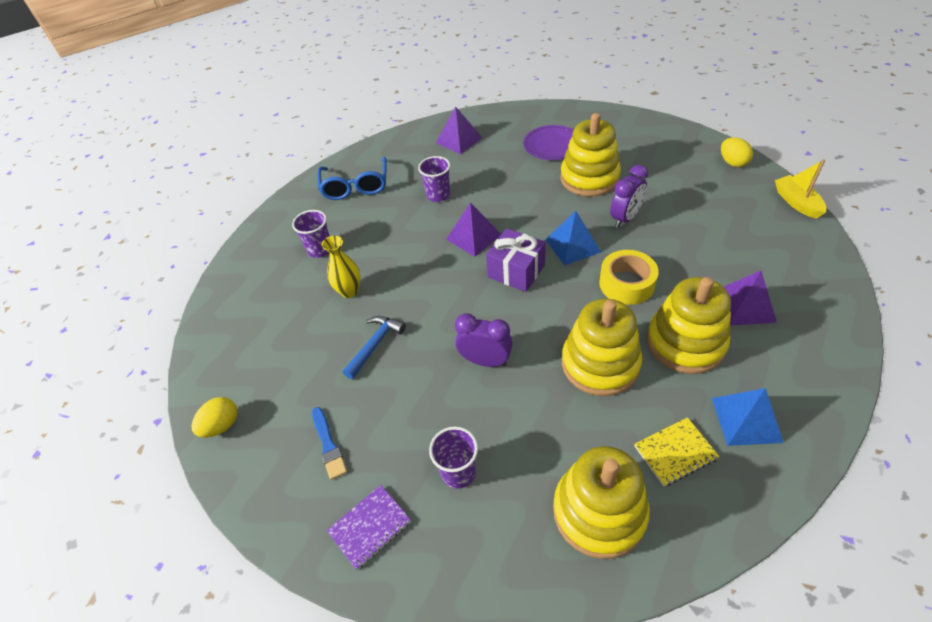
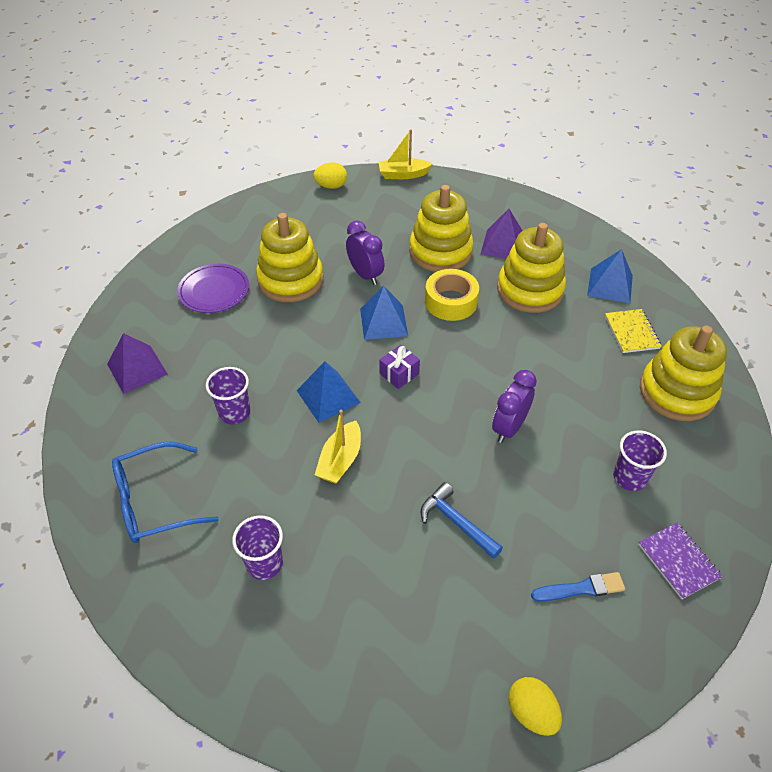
camera: 80 degrees left, 0 degrees up
(349, 291) = (360, 537): yellow vase -> none
(355, 187) = (154, 502): blue glasses -> blue glasses turned 150 degrees clockwise
(414, 261) = (340, 460): none -> yellow boat
(473, 237) = (328, 396): purple pyramid -> blue pyramid
(516, 271) = (399, 374): purple gift -> purple gift, size x0.61
(600, 363) = (536, 348): yellow stacking toy -> yellow stacking toy (440, 252)

